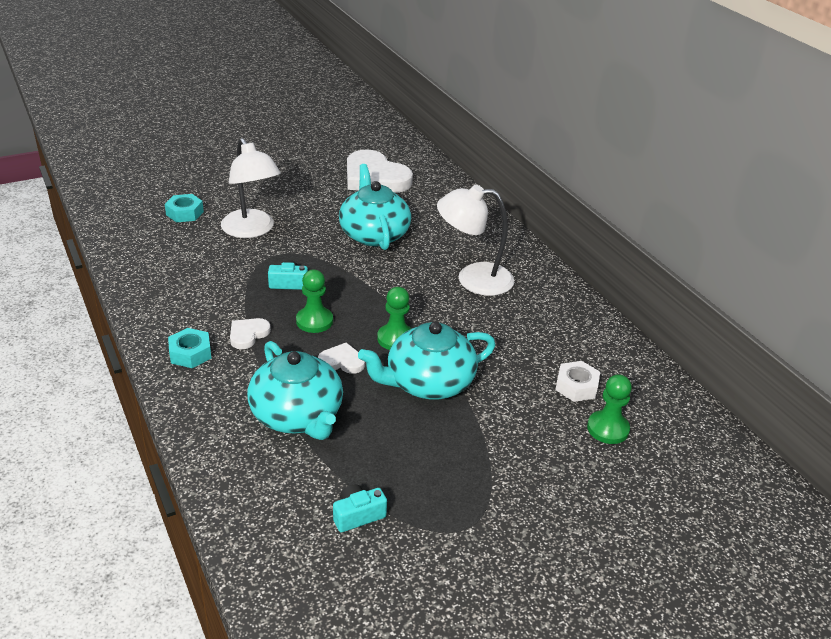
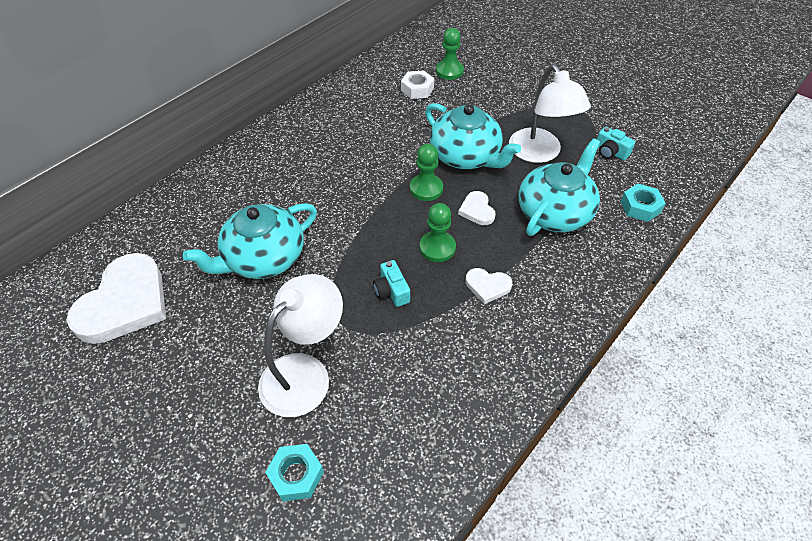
camera: 110 degrees left, 15 degrees up
(190, 353) = (542, 315): turquoise nut -> turquoise nut (640, 207)
(473, 279) = (310, 167): white lamp -> white lamp (540, 153)

